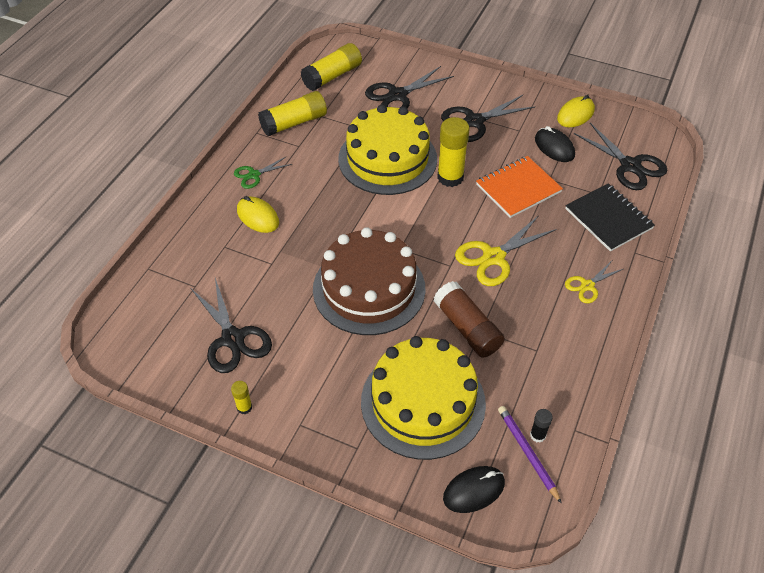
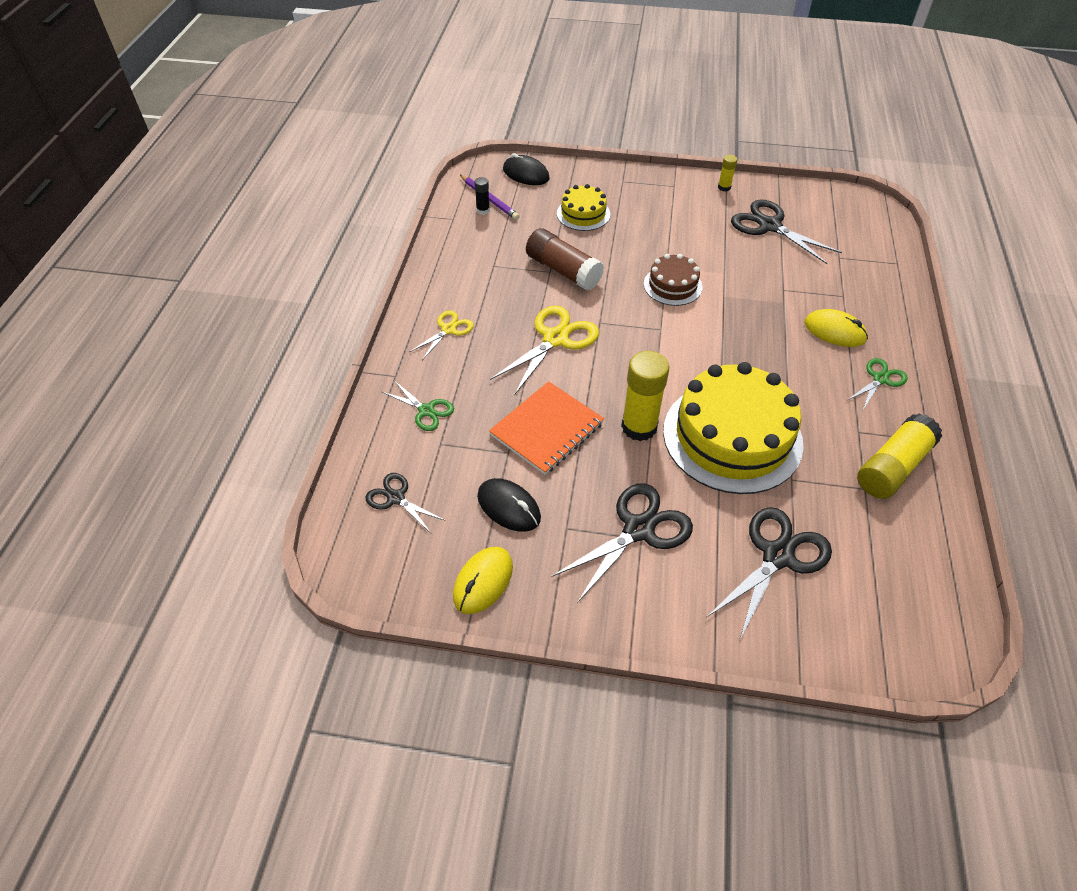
camera: 165 degrees right, 0 degrees up
(332, 76) = (903, 574): yellow glue stick -> none
(369, 288) = (672, 285): brown cake -> brown cake, size x0.50
(423, 402) = (583, 214): yellow cake -> yellow cake, size x0.50
(474, 490) = (526, 174): black mouse -> black mouse turned 75 degrees clockwise
(608, 219) = (426, 411): black notebook -> green scissors
(630, 166) = (395, 498): black scissors -> black scissors, size x0.58

